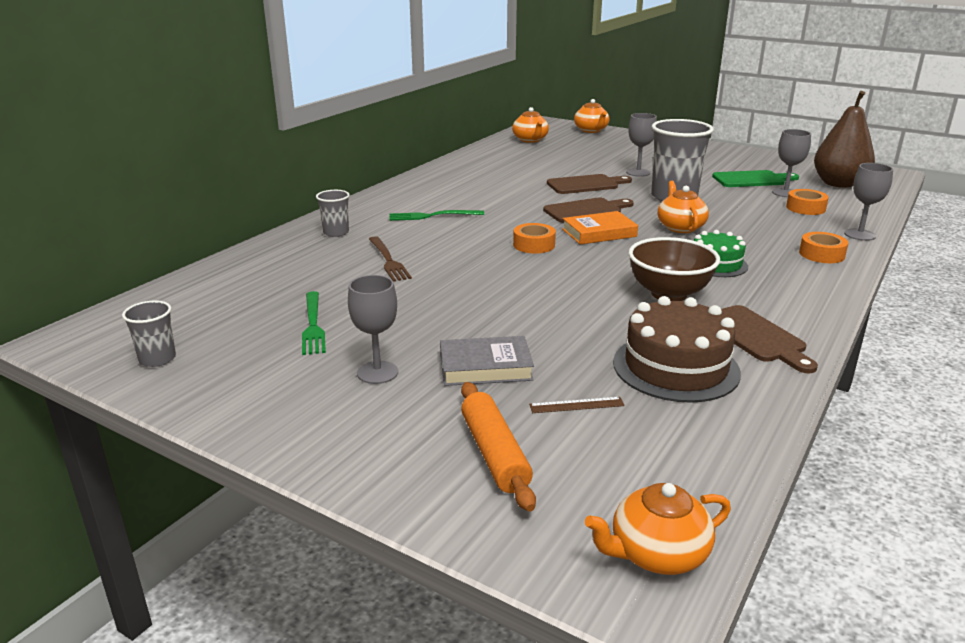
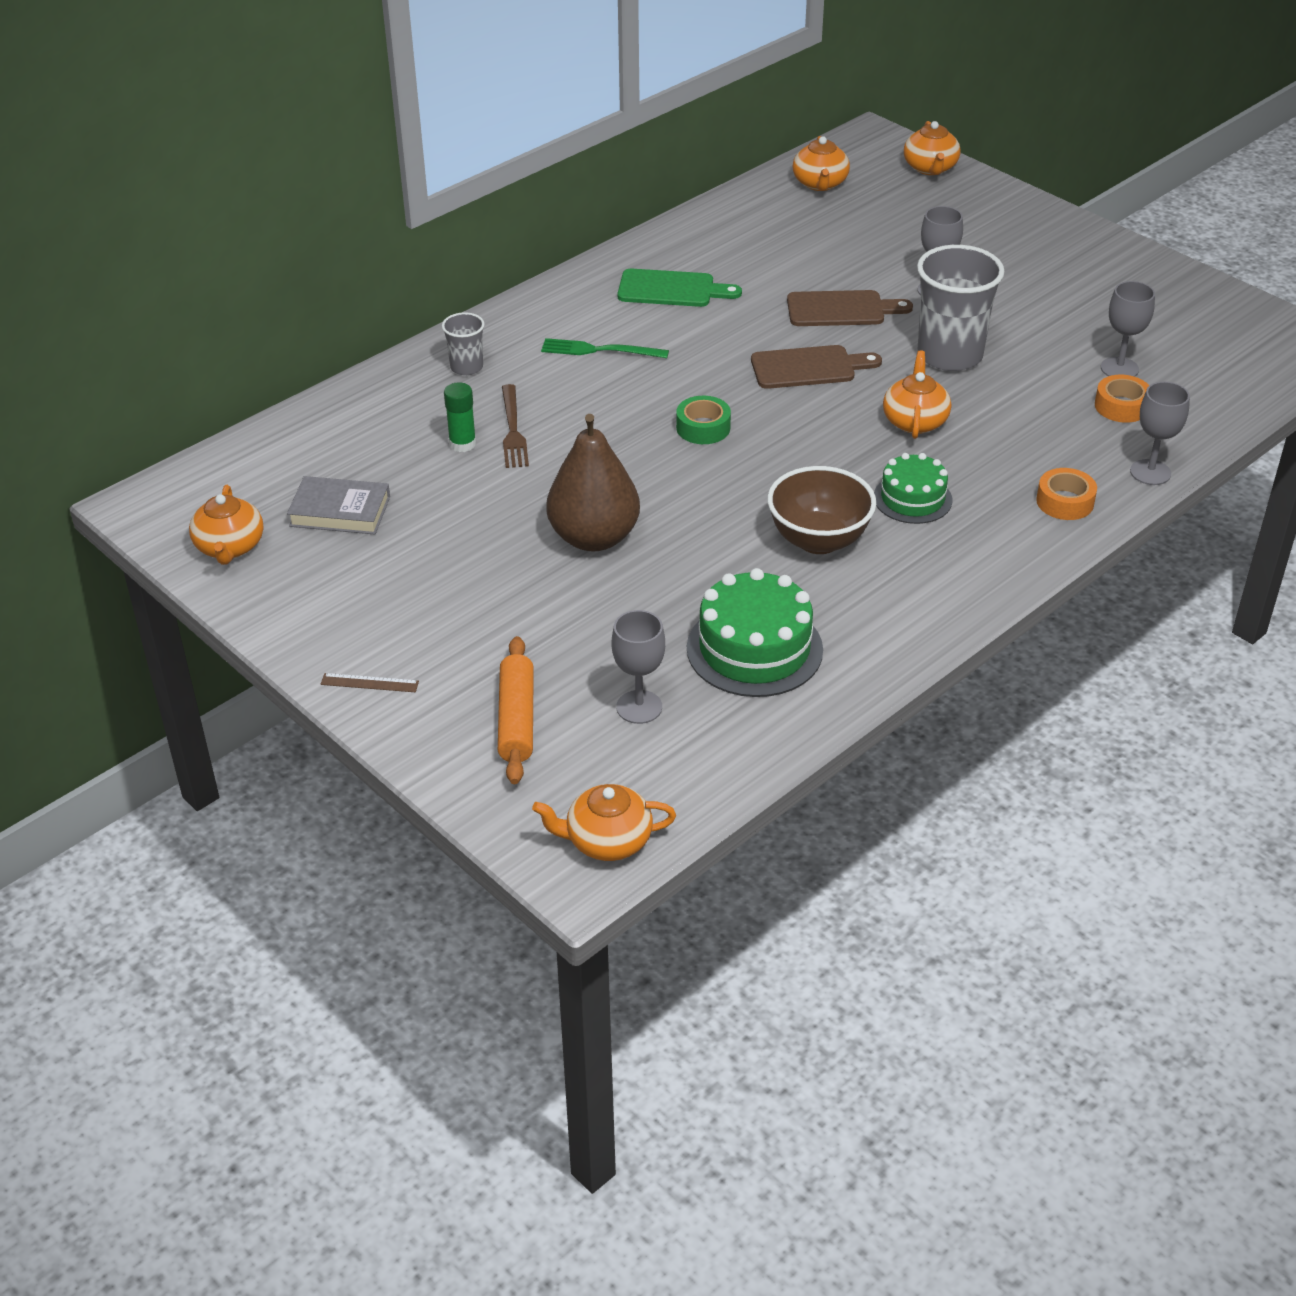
camera: 15 degrees right, 15 degrees up
(157, 359) = (230, 547): grey cup -> orange teapot
(313, 325) = (396, 524): green fork -> none
(351, 272) = (462, 444): none -> green glue stick
(377, 372) = (442, 603): grey goblet -> grey goblet (639, 707)
(485, 367) = (554, 614): grey book -> grey book (340, 511)
(534, 245) = (703, 428): orange tape -> green tape
(576, 405) = (623, 678): brown ruler -> brown ruler (369, 683)
(599, 233) = (799, 416): orange book -> none
(675, 367) = (754, 649): brown cake -> green cake
(752, 179) = (1094, 330): green cutting board -> green cutting board (671, 289)
(755, 336) = (873, 622): brown cutting board -> none
(838, 184) = (1218, 359): brown pear -> brown pear (594, 537)

